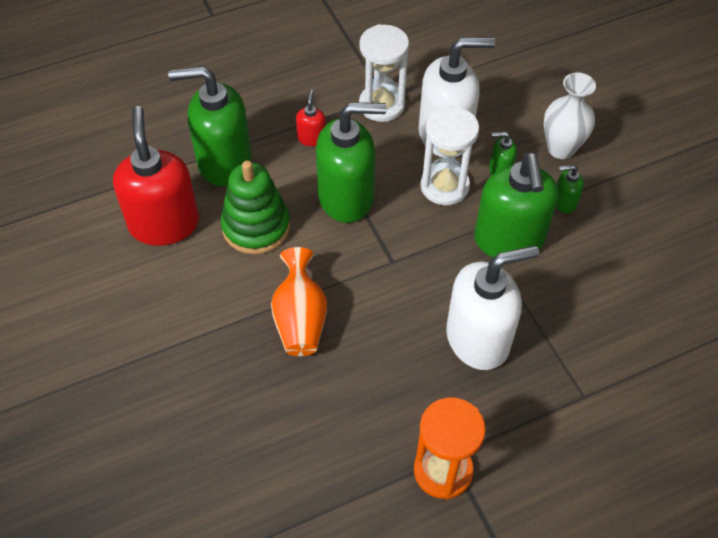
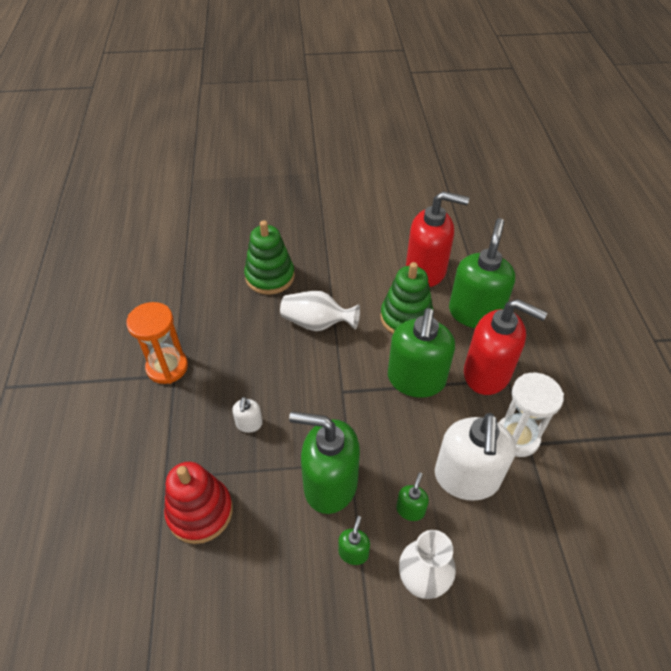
camera: 110 degrees right, 5 degrees down
(233, 408) = (270, 276): none -> green stacking toy
(300, 319) = (317, 323): orange vase -> white vase
(311, 138) = (487, 373): red soap dispenser -> red soap dispenser, size x2.31
(444, 186) = (405, 455): white hourglass -> none
(478, 339) = (249, 424): white soap dispenser -> white soap dispenser, size x0.43
(600, 344) = (200, 512): none -> red stacking toy

